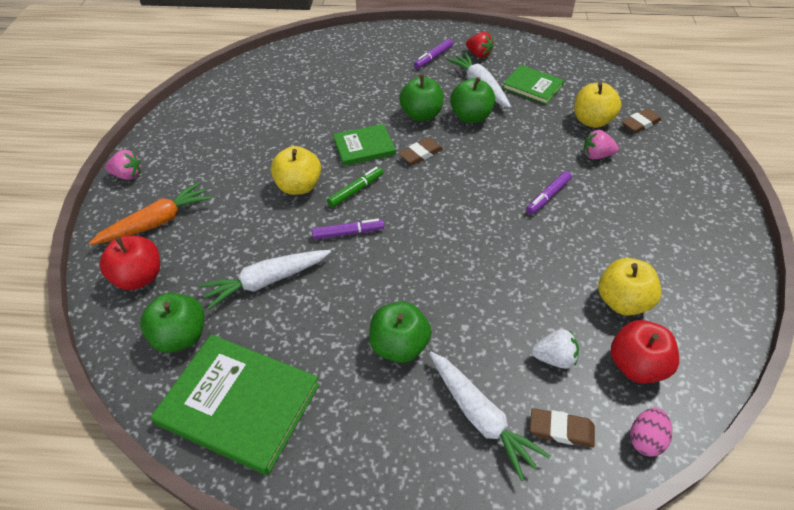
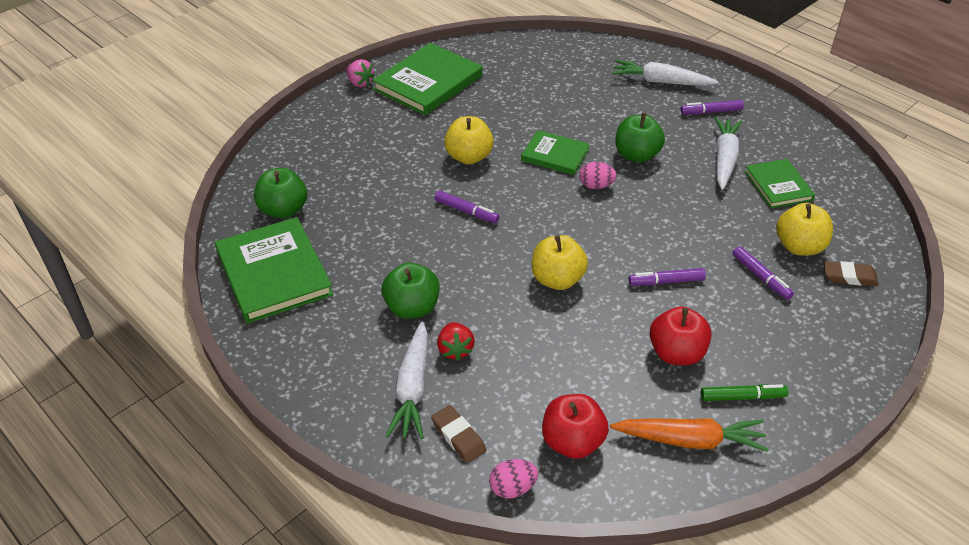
camera: 40 degrees right, 5 degrees down
(139, 277) = (297, 157): red apple -> red apple (676, 353)
(156, 222) = (344, 127): orange carrot -> orange carrot (689, 440)
(193, 143) = (428, 83): none -> green book
(267, 281) = (373, 209): white carrot -> white carrot (661, 82)
(356, 190) = (508, 184): green marker -> green marker (742, 397)
(420, 154) = (596, 186): brown eraser -> pink egg
(471, 117) = (681, 180): green apple -> none
(479, 54) = (761, 130): red strawberry -> red strawberry (455, 350)
(554, 358) = (513, 392): white strawberry -> none
(596, 155) = (761, 277): pink strawberry -> purple marker
(622, 301) = (623, 395): yellow apple -> yellow apple (557, 279)

